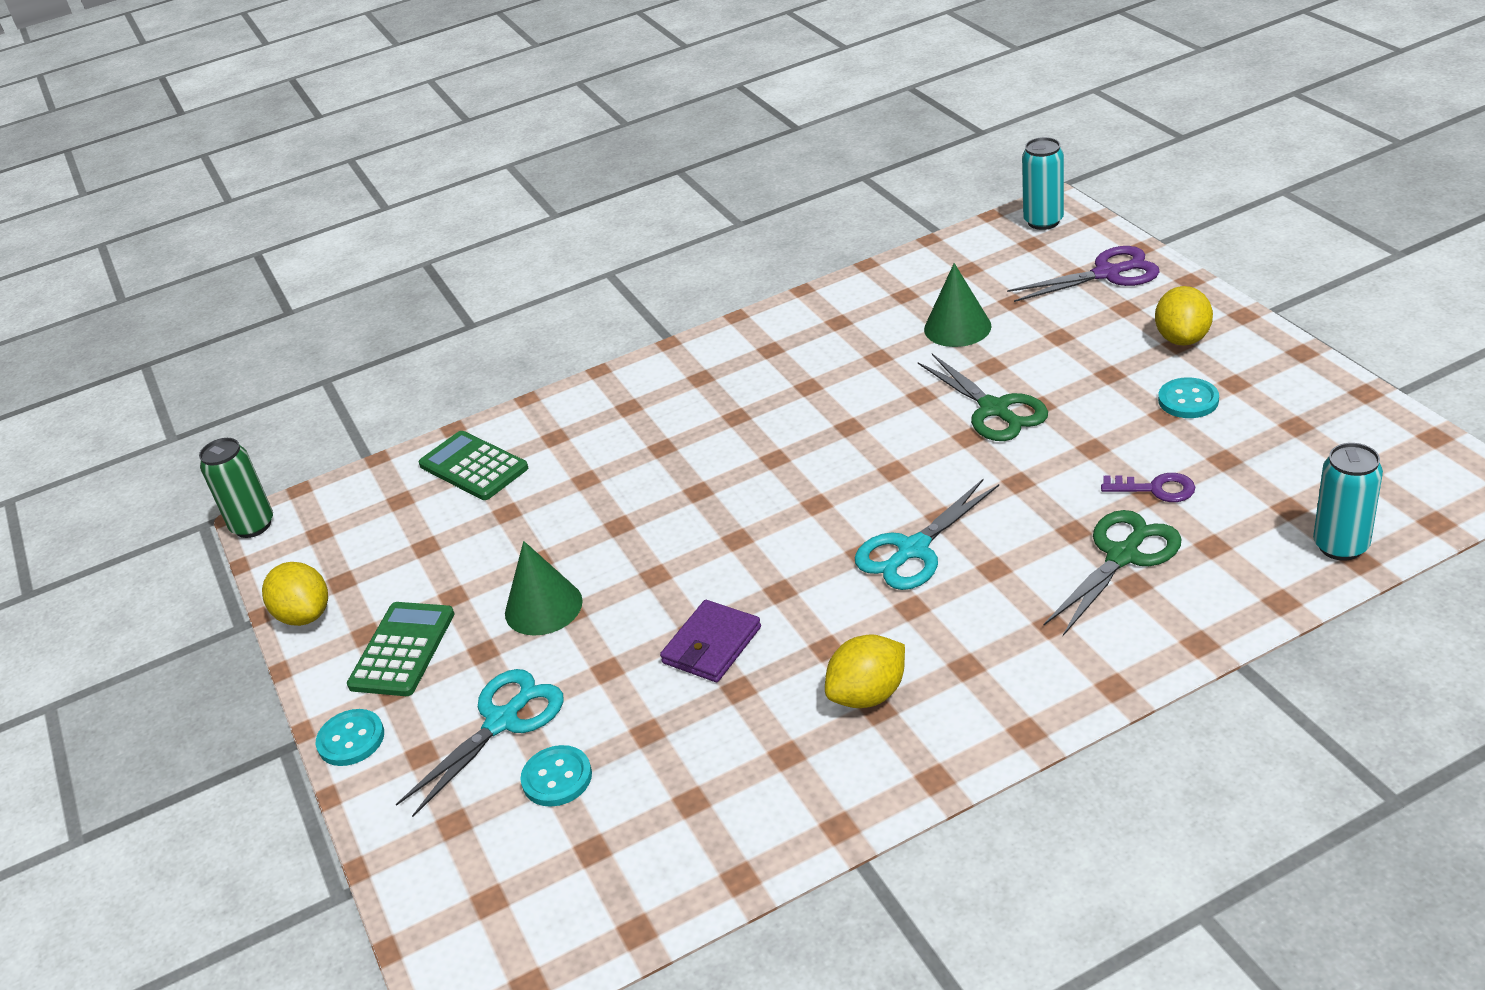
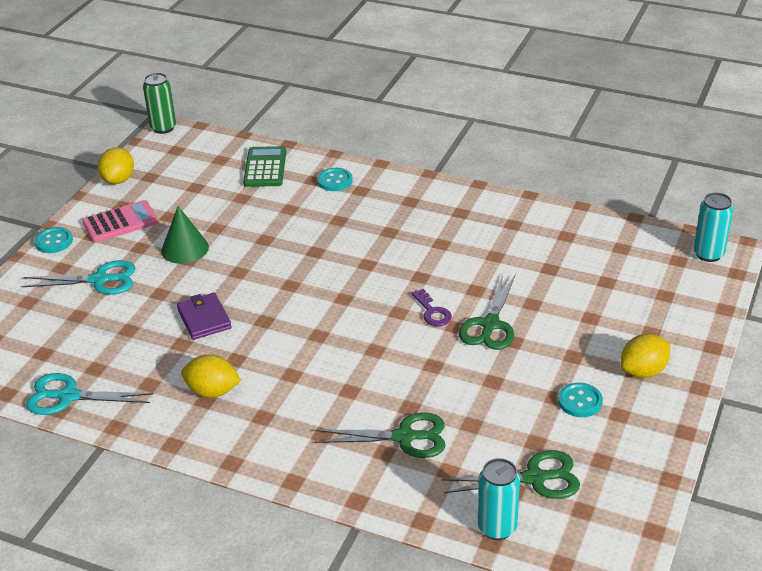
camera: 45 degrees right, 0 degrees up
(402, 650) = (120, 222): green calculator -> pink calculator
(557, 778) = (77, 317): turquoise button -> turquoise button (335, 181)
(712, 645) = (204, 319): purple wallet -> purple wallet turned 75 degrees clockwise
(913, 550) = (337, 353): turquoise scissors -> turquoise scissors (68, 396)
(957, 327) = (555, 272): green cone -> none
(1107, 274) = (679, 308): purple scissors -> none
(1156, 489) = (478, 425): purple key -> purple key (432, 312)
(1283, 484) = (534, 478): none -> green scissors

